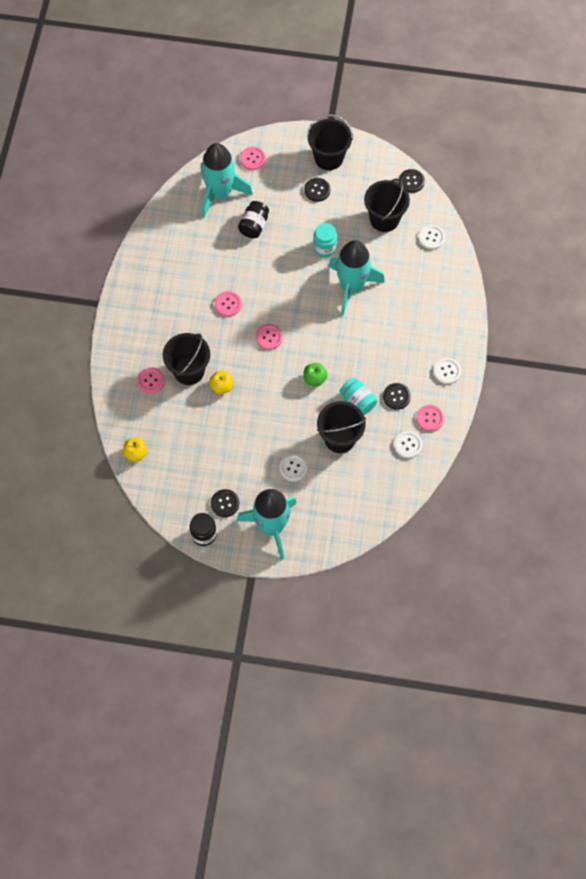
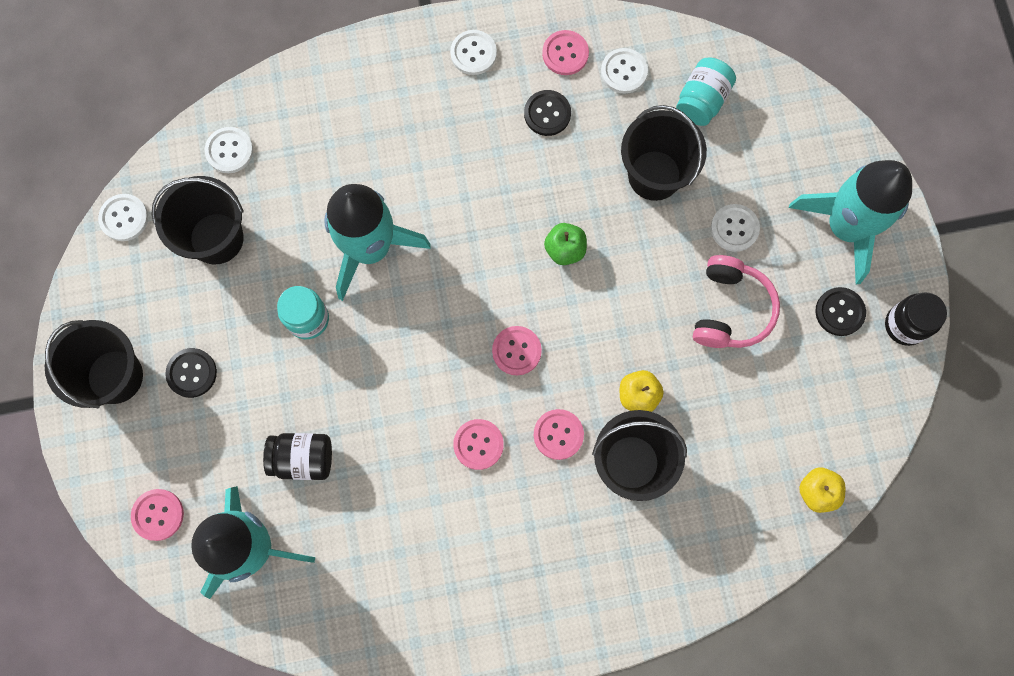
camera: 110 degrees left, 10 degrees up
(151, 381) = (676, 521): pink button -> pink button (558, 434)
(249, 448) = (730, 309): none -> pink headphones
(357, 401) = (579, 169): turquoise jar -> turquoise jar (702, 100)
(411, 181) = (124, 218): black button -> white button

